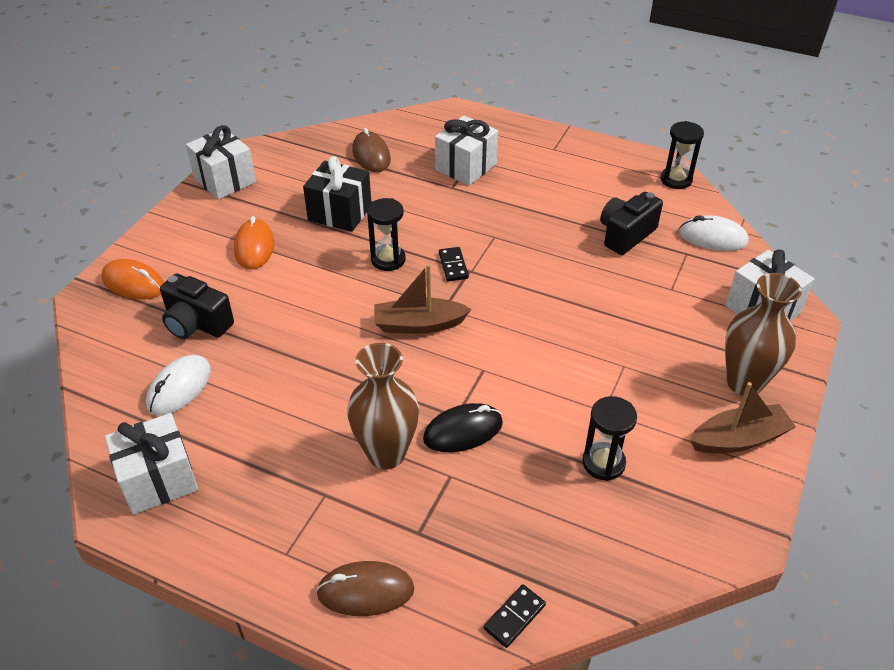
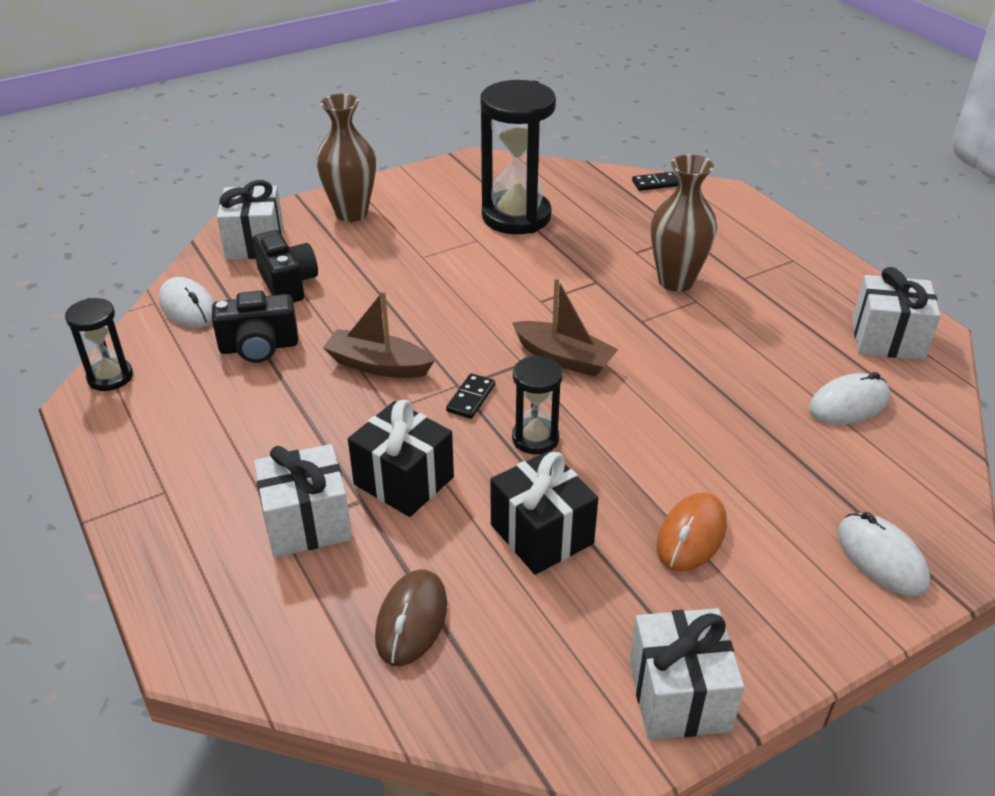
camera: 145 degrees left, 5 degrees down
(133, 283) = (881, 558): orange mouse -> white mouse
(197, 324) = (808, 463): black camera -> black camera (287, 284)
(365, 591) = (745, 224): brown mouse -> none
(440, 204) = (404, 481): none -> black gift
(463, 431) = (601, 270): black mouse -> none
(603, 463) = (516, 216): black hourglass -> black hourglass, size x1.92
(738, 439) = (407, 192): brown boat -> brown boat (378, 365)

